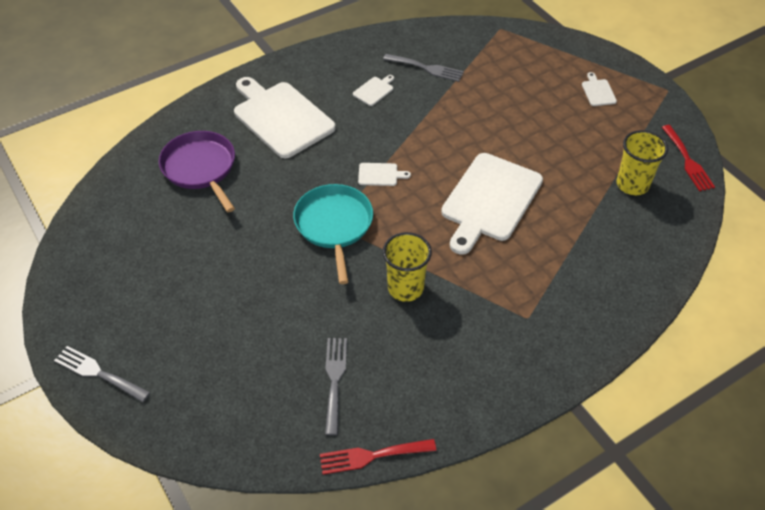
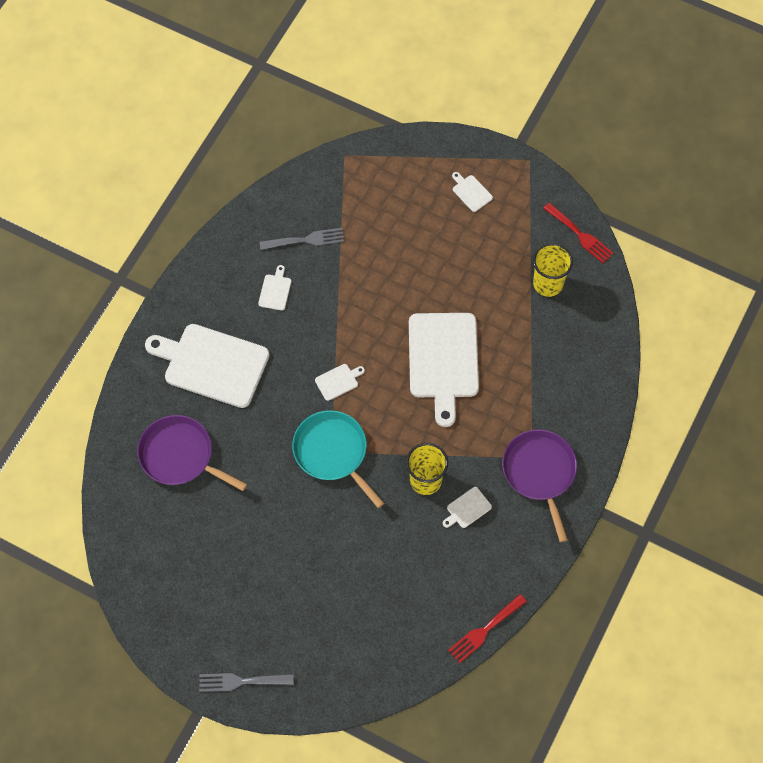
camera: 30 degrees left, 15 degrees up
(334, 380) = (421, 587): grey fork -> none
(431, 332) = (467, 508): none -> white cutting board
(528, 336) = (540, 472): none -> purple pan

